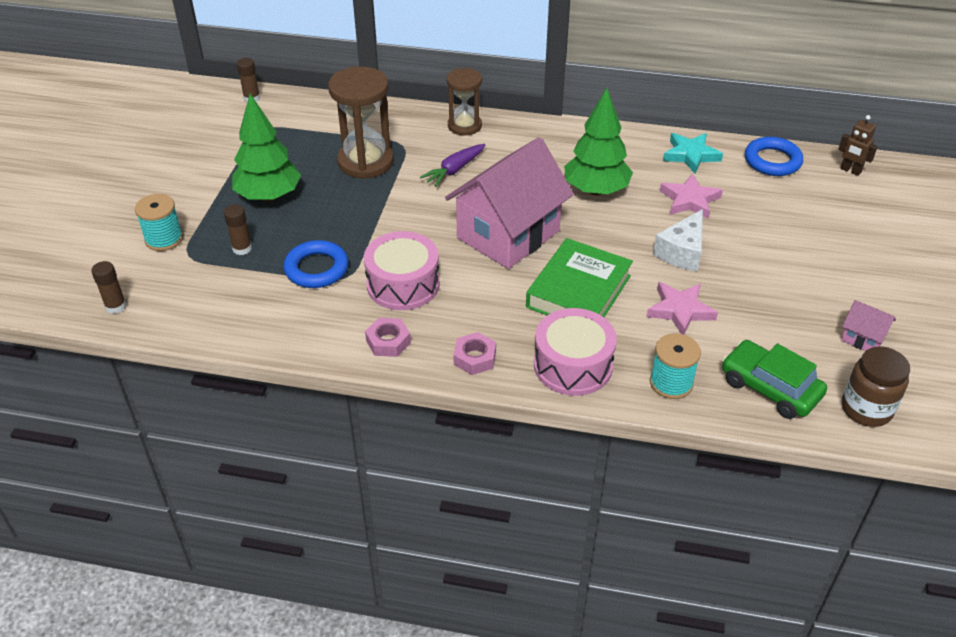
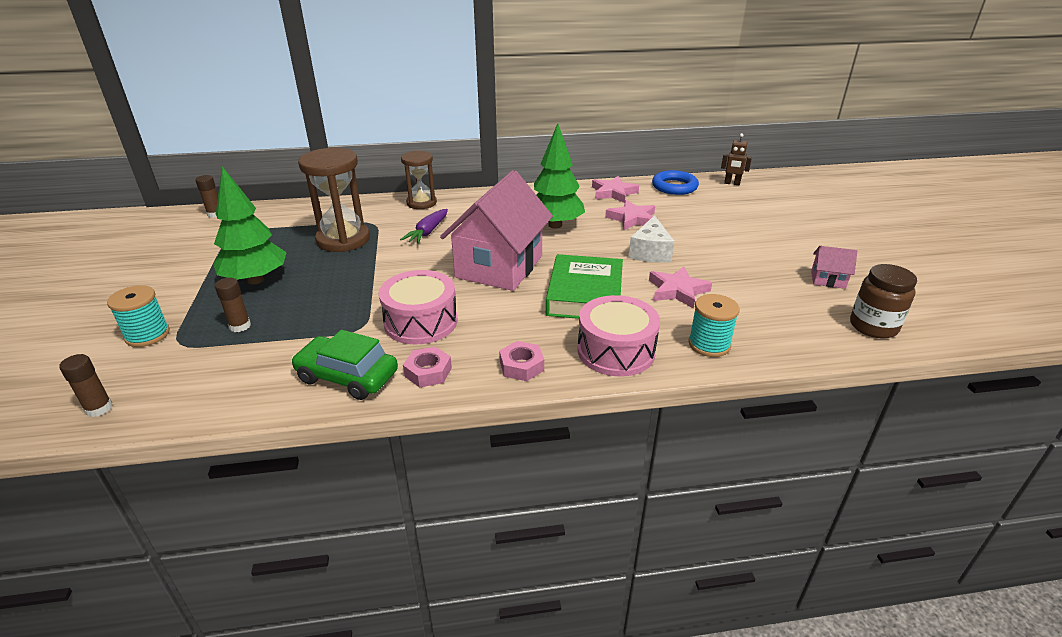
camera: 20 degrees left, 10 degrees down
(316, 269) = (327, 327): blue ring -> none
(691, 155) = (613, 193): turquoise star -> pink star
(770, 388) = (790, 329): green car -> green car (347, 376)

